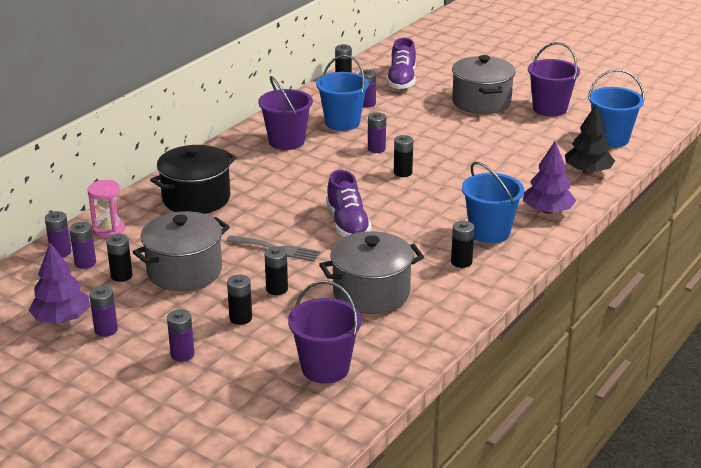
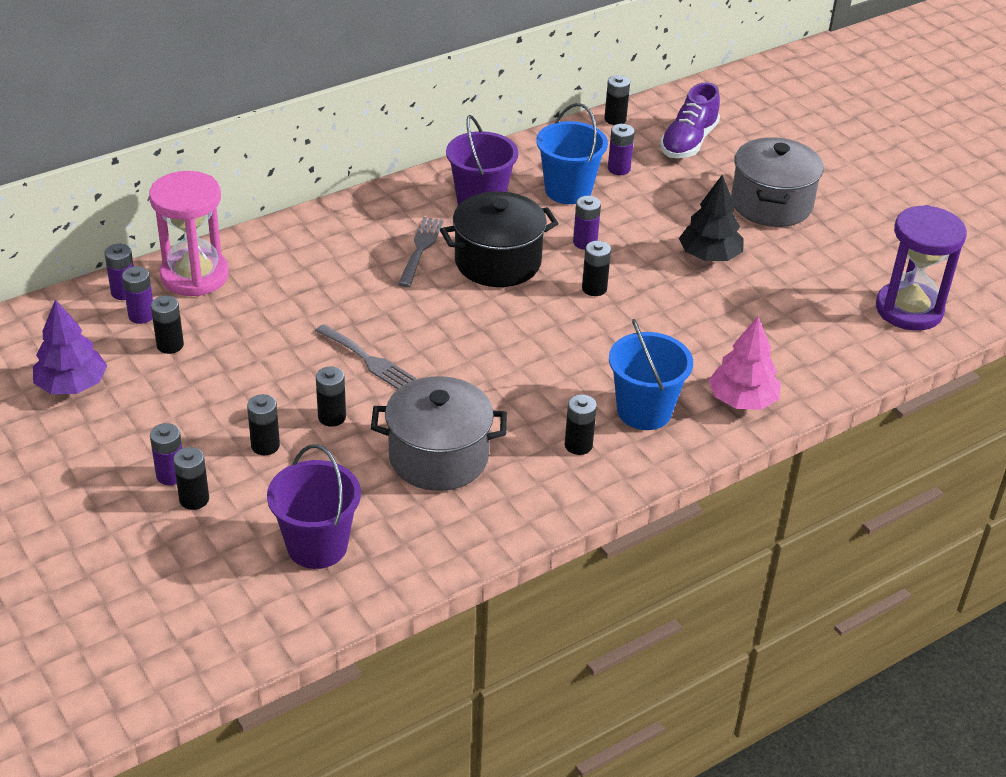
camera: 20 degrees right, 10 degrees up
(106, 330) = (109, 415): purple battery -> none
(109, 230) = (194, 276): pink hourglass -> pink hourglass, size x1.70
(184, 271) = (243, 360): grey pot -> none
(196, 198) = (320, 258): black pot -> black pot (498, 262)
(211, 364) = (194, 499): none -> black battery
(265, 177) = (420, 249): none -> grey fork
(347, 224) = (475, 347): purple shoe -> none
(547, 211) = (742, 400): purple tree -> pink tree
(550, 109) = (858, 238): purple bucket -> none
(588, 171) = (840, 353): black tree -> black tree (709, 256)
(611, 139) = (909, 310): blue bucket -> purple hourglass

